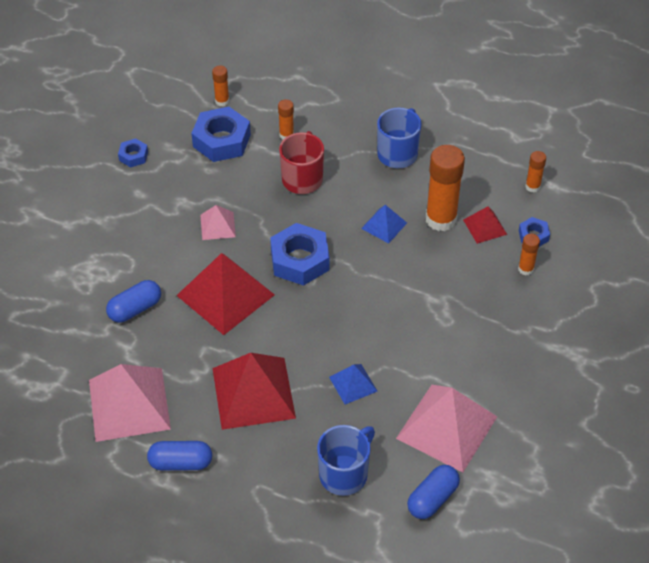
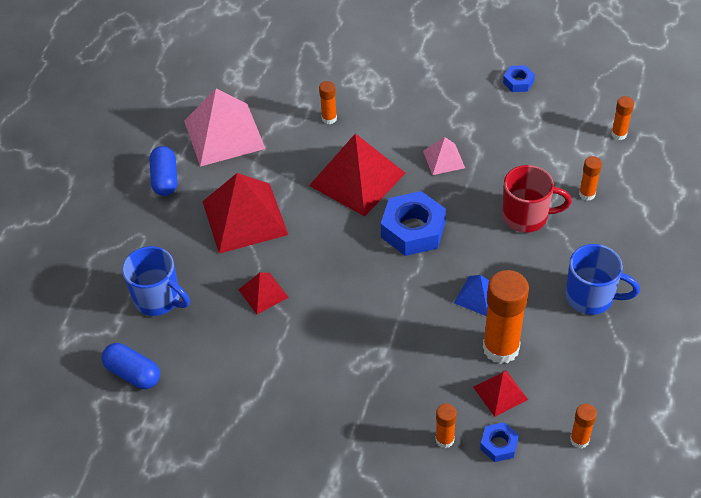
camera: 85 degrees right, 0 degrees up
(135, 309) = (329, 118): blue capsule -> orange glue stick
(221, 141) = (561, 143): blue nut -> none
(353, 384) = (263, 293): blue pyramid -> red pyramid
(446, 427) = (218, 378): pink pyramid -> none

